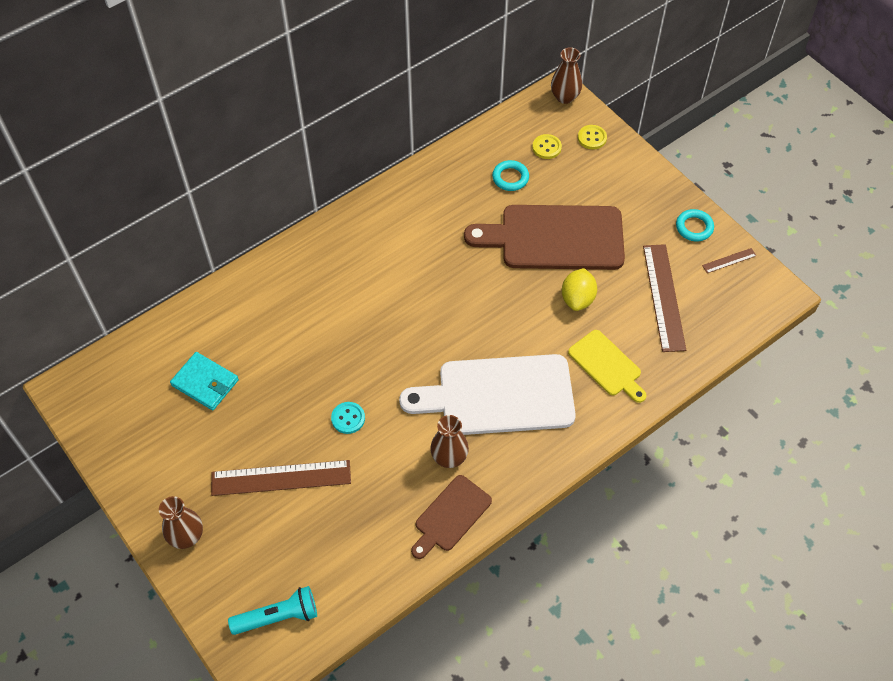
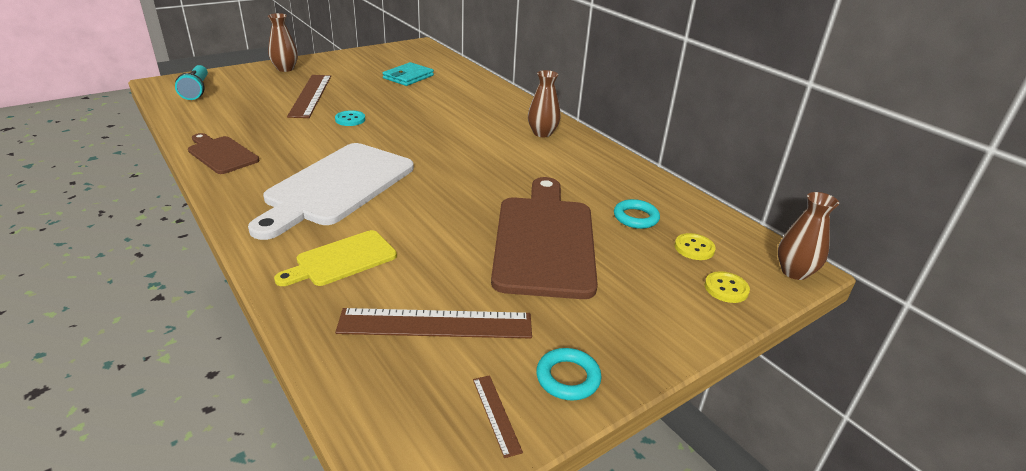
camera: 90 degrees right, 25 degrees down
(449, 457) = (282, 157): brown vase -> brown vase (542, 133)
(498, 395) = (337, 186): white cutting board -> white cutting board turned 150 degrees counterclockwise
(577, 299) = (448, 248): yellow lemon -> none

